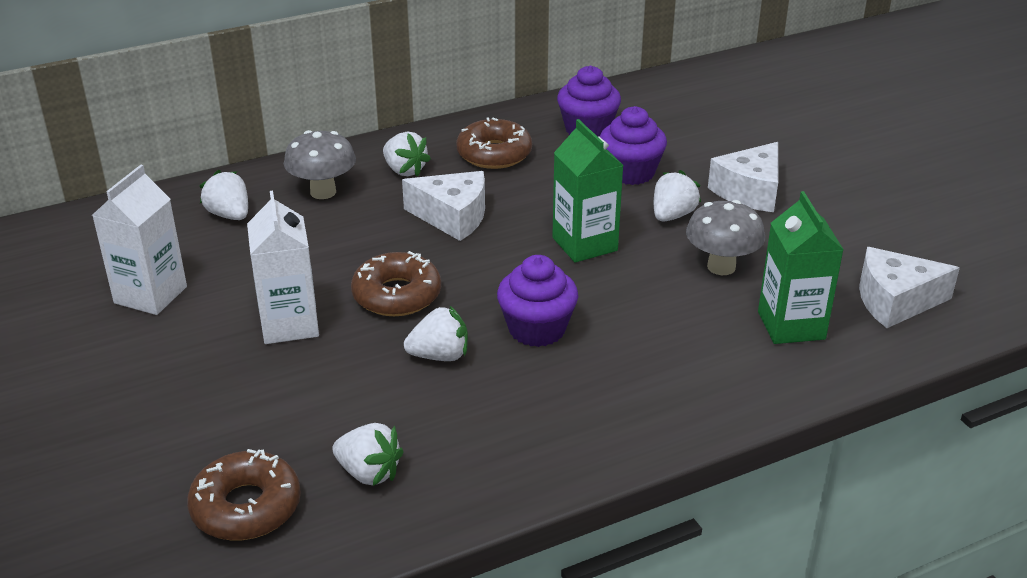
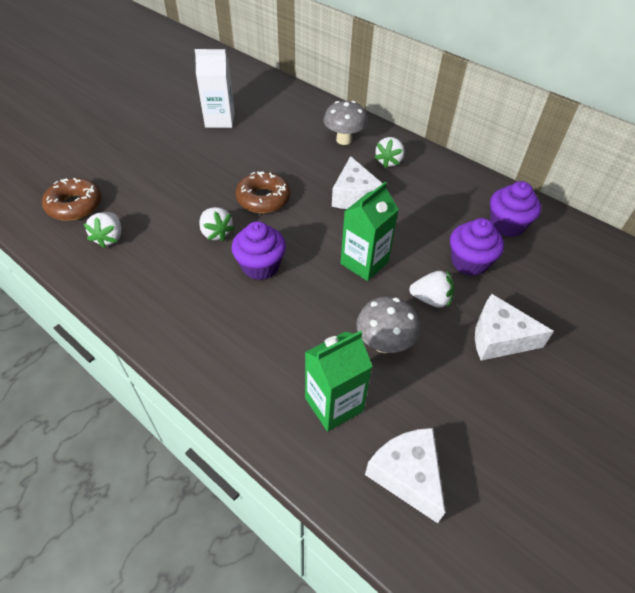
camera: 65 degrees right, 15 degrees up
(229, 215) = (300, 118): white strawberry -> none
(289, 324) = (218, 170): white carton -> none
(494, 154) = (438, 191): brown donut -> none

